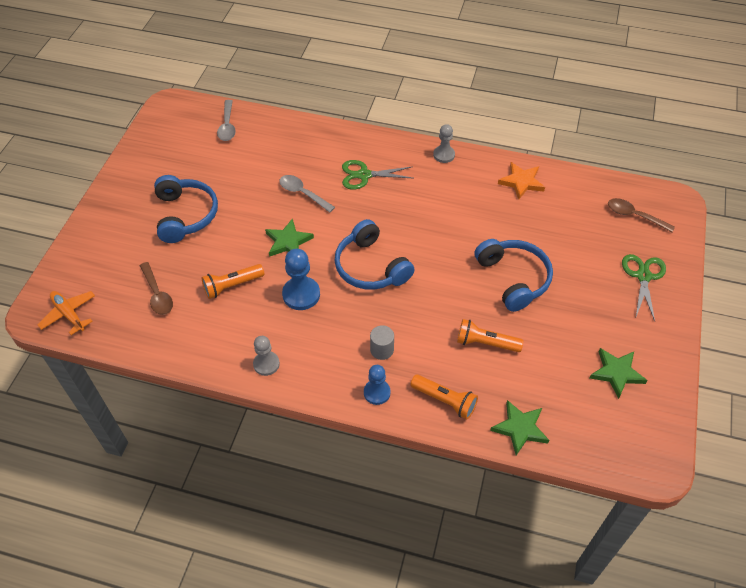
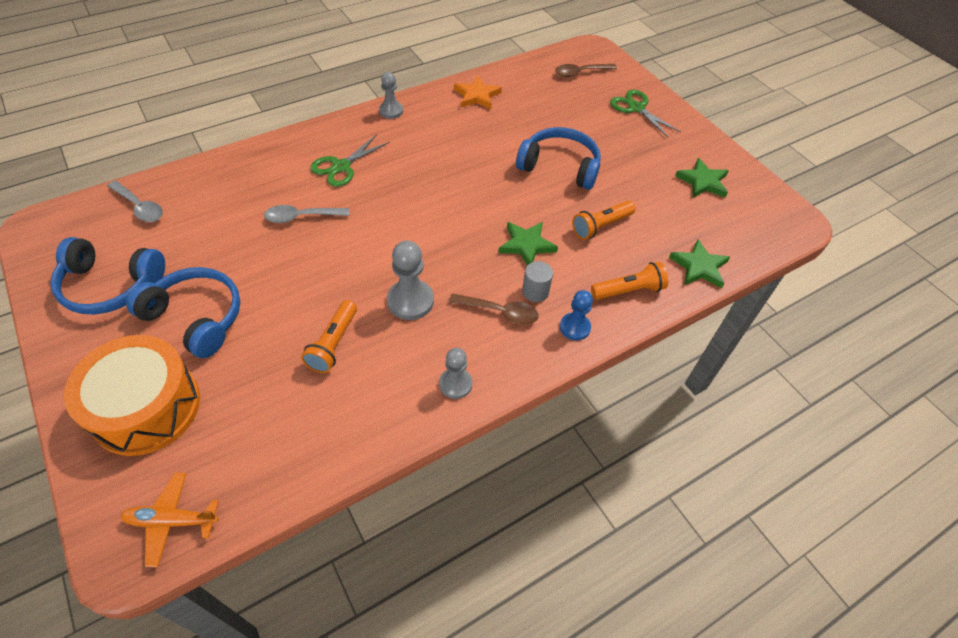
camera: 50 degrees left, 0 degrees up
(115, 247) = (146, 407): none -> orange drum
(157, 294) = (260, 414): brown spoon -> brown spoon (499, 312)
(288, 241) = (340, 266): green star -> green star (526, 245)
(301, 294) = (410, 301): blue pawn -> grey pawn
(371, 267) = (442, 234): blue headphones -> blue headphones (110, 285)

